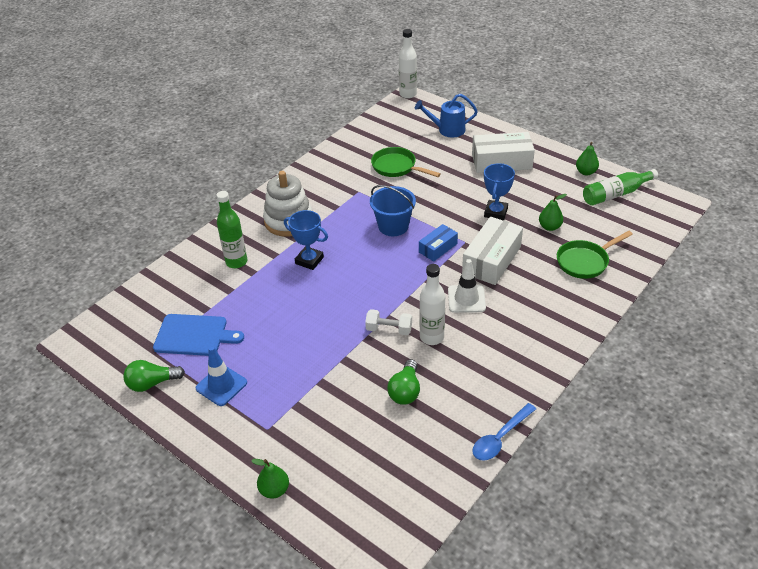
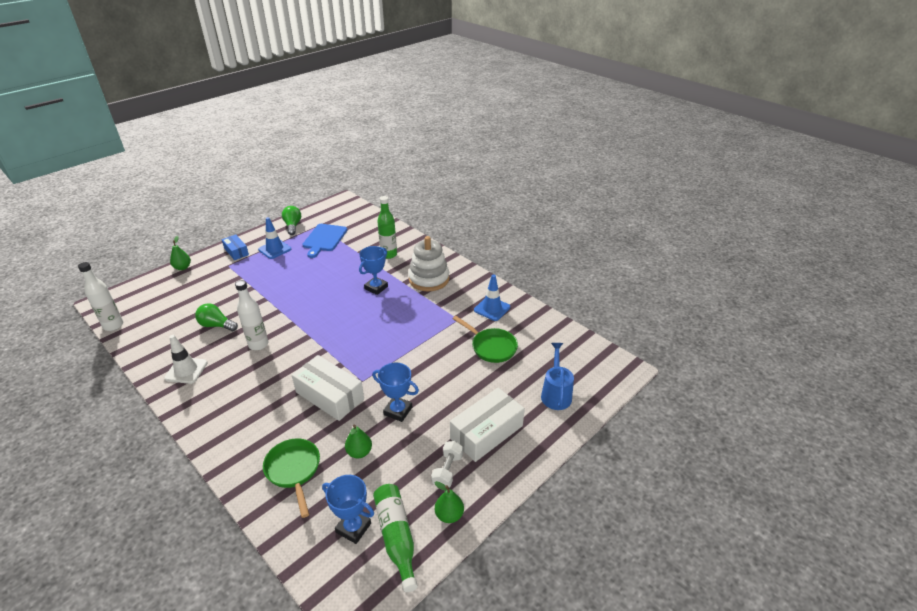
camera: 95 degrees right, 5 degrees down
(338, 171) = (492, 308): none -> blue traffic cone
(389, 329) = (280, 323): white dumbbell -> white dumbbell (447, 470)
(393, 226) = (401, 336): blue bucket -> none
(397, 167) = (491, 347): green pan -> green pan turned 90 degrees clockwise
(408, 94) = (632, 369): white bottle -> white bottle (113, 325)
(438, 248) = (361, 361): blue box -> blue box (236, 251)
(466, 299) = (289, 370): white traffic cone -> white traffic cone (186, 370)
(500, 438) = (141, 368): blue spoon -> none
(501, 161) = (486, 432): white box -> white box turned 45 degrees clockwise
(619, 216) = (353, 528): none -> blue trophy

